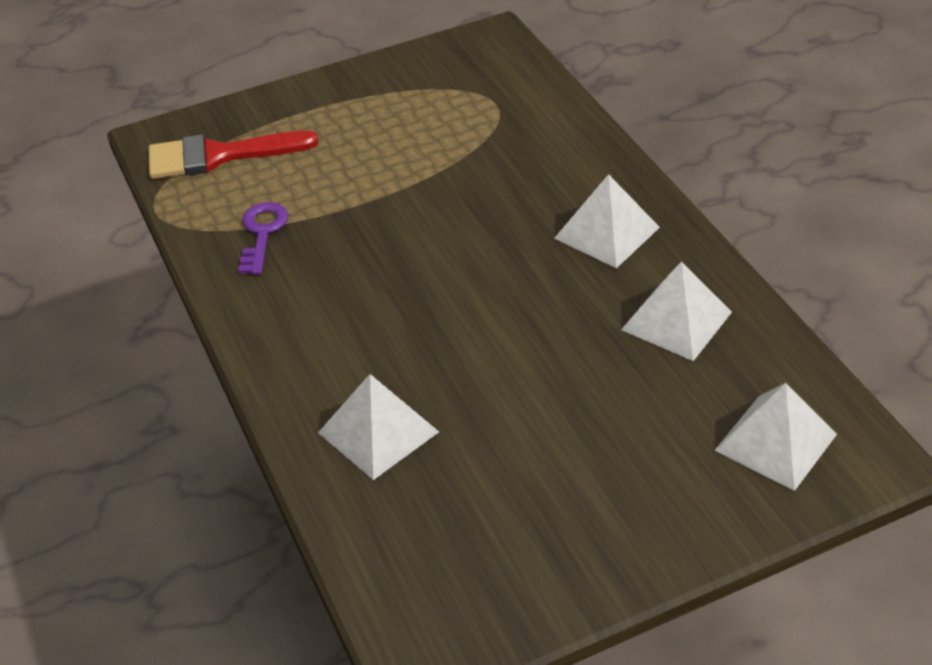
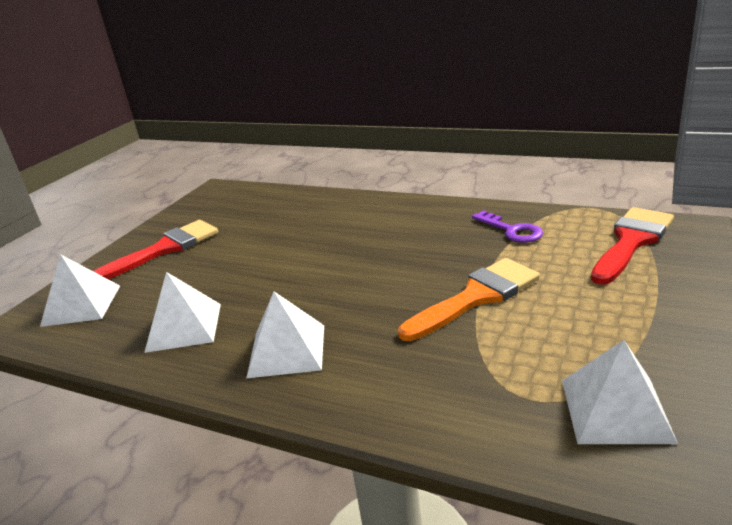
camera: 140 degrees right, 15 degrees down
(378, 432) = (310, 213): white pyramid -> white pyramid (615, 410)
(410, 186) = (476, 297): none -> orange brush
(617, 497) = (165, 249): none -> red brush

